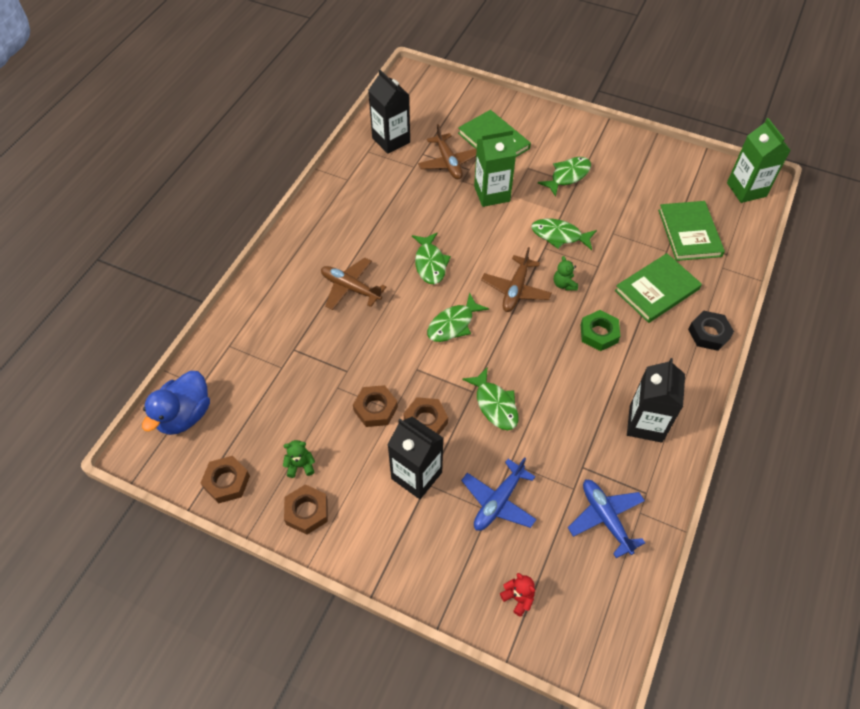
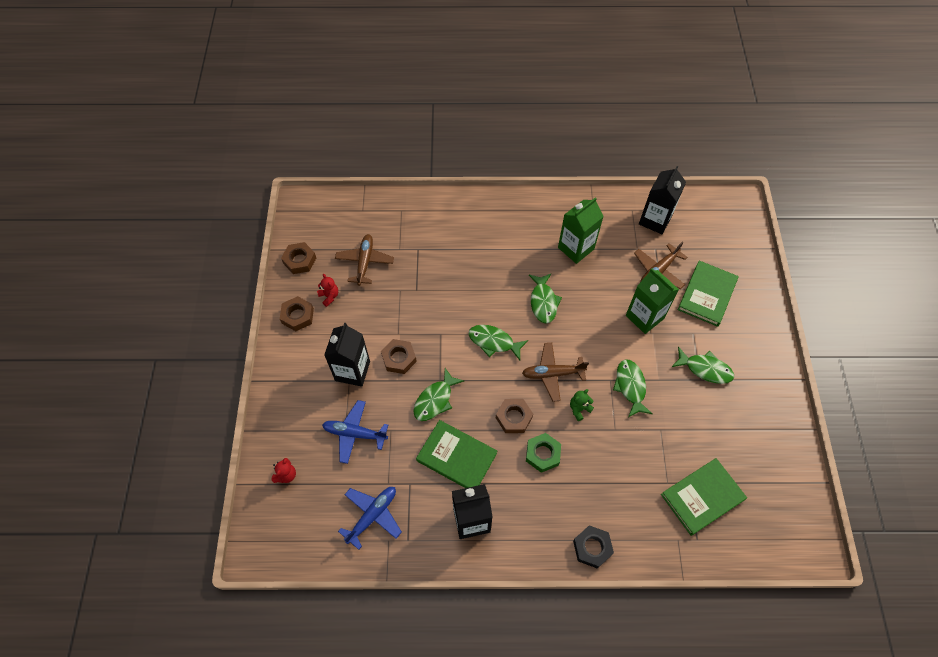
camera: 65 degrees right, 5 degrees up
(184, 415) = (336, 213): blue duck -> none
(300, 465) = (329, 296): green teddy bear -> red teddy bear
(350, 288) = (489, 259): brown plane -> brown plane (365, 262)
(375, 409) = (394, 322): brown nut -> brown nut (514, 417)
(430, 263) = (543, 302): green fish -> green fish turned 60 degrees counterclockwise
(657, 290) = (616, 488): green book -> green book (456, 457)
(746, 189) = (795, 537): green carton -> green carton (576, 248)

